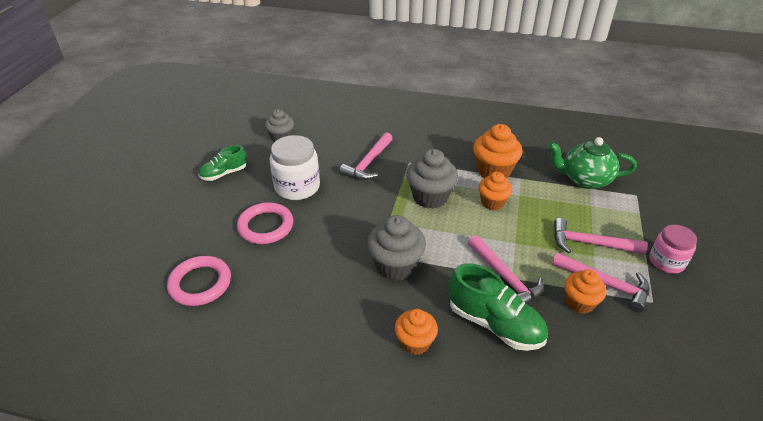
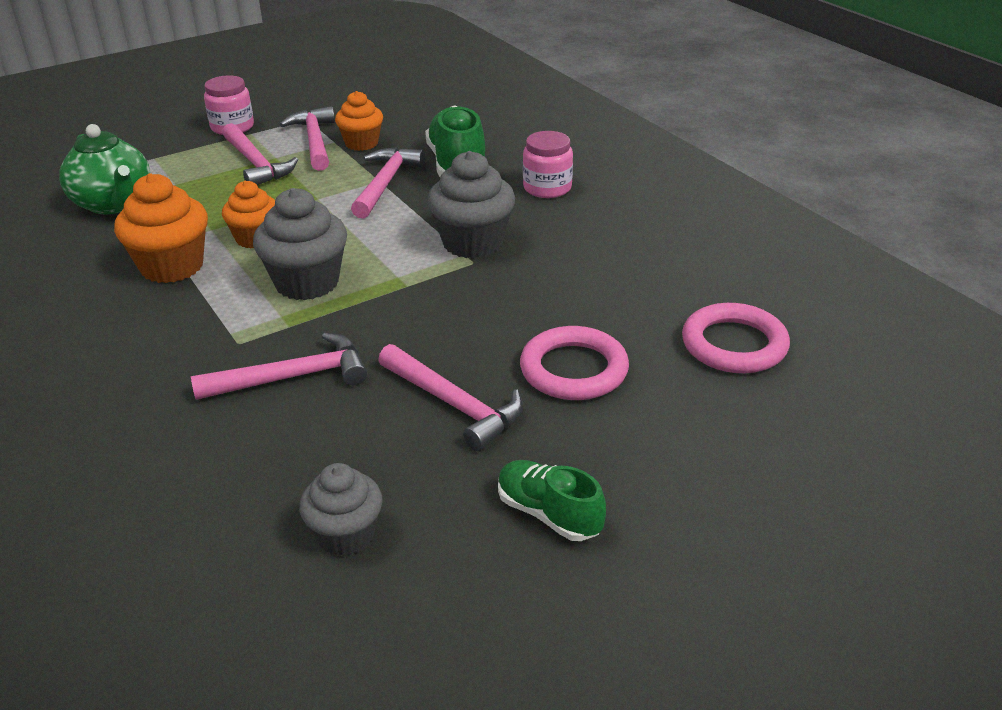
camera: 135 degrees left, 5 degrees down
(224, 174) = (548, 514): green shoe -> green shoe turned 150 degrees counterclockwise
(297, 187) = (454, 404): white jar -> pink hammer
(415, 342) = (547, 188): orange cupcake -> pink jar

